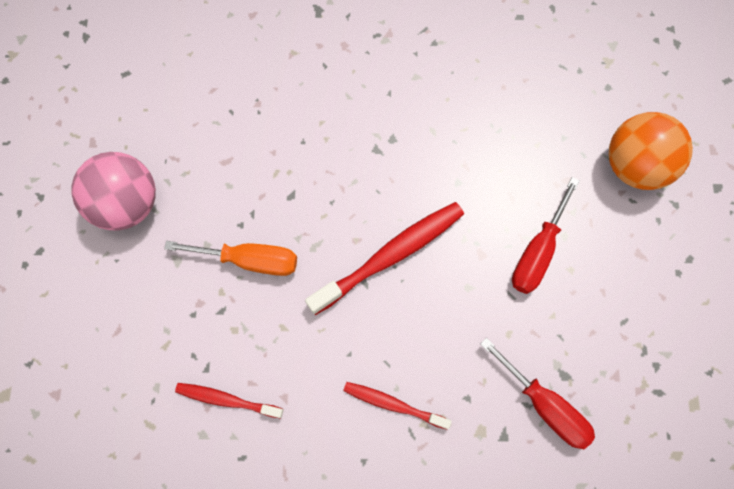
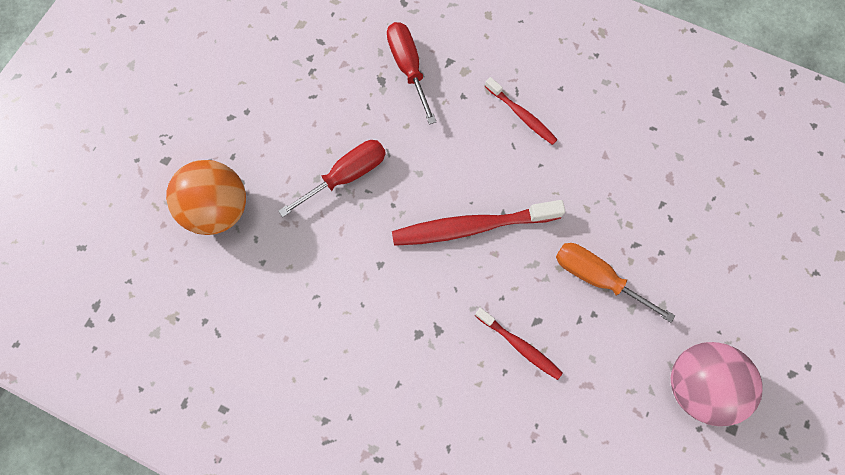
camera: 155 degrees left, 0 degrees up
(227, 400) = (652, 173): red toothbrush -> red toothbrush (519, 345)

